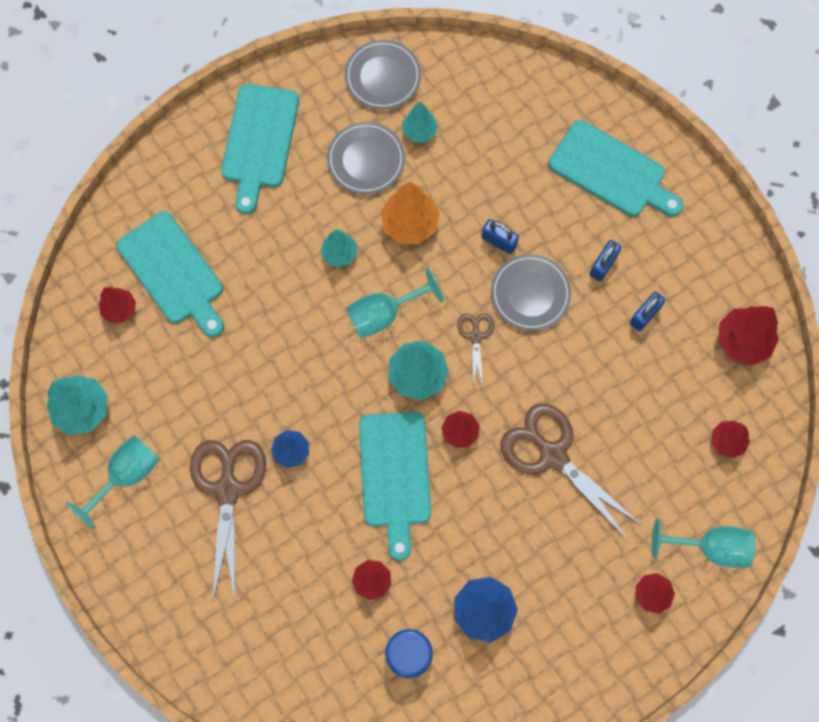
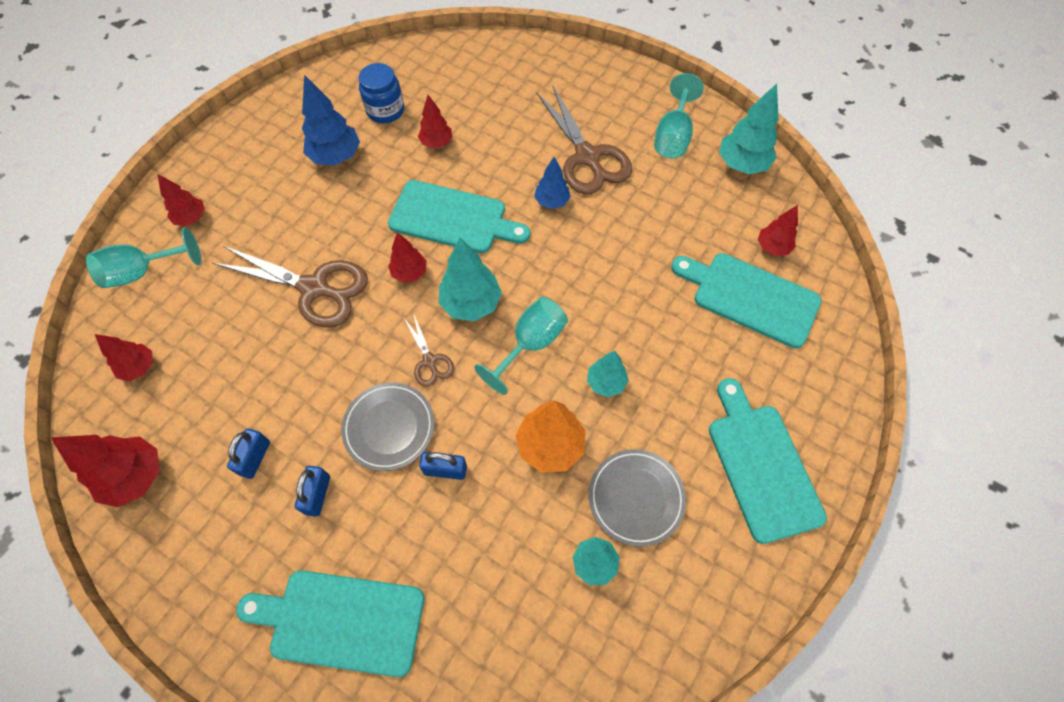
camera: 155 degrees right, 10 degrees down
(383, 77) = (676, 618): grey plate -> none
(395, 475) = (453, 218): turquoise cutting board -> turquoise cutting board turned 135 degrees clockwise

